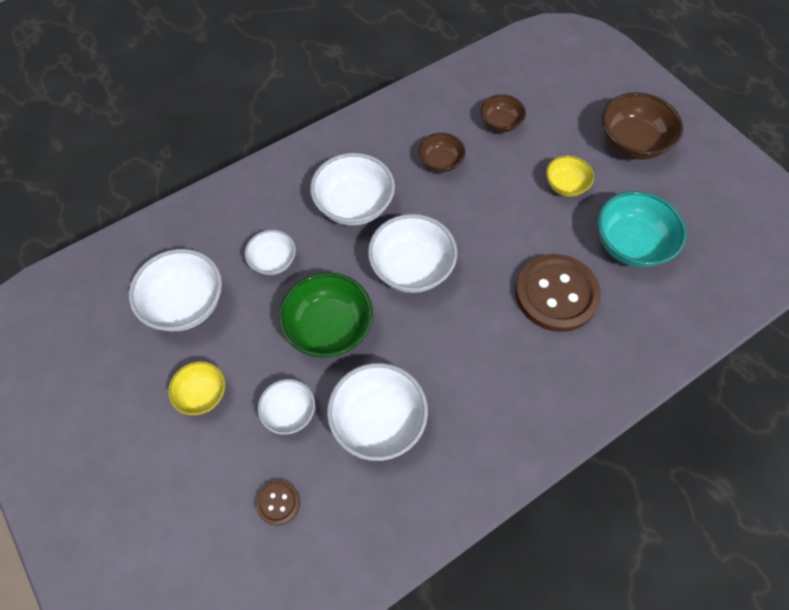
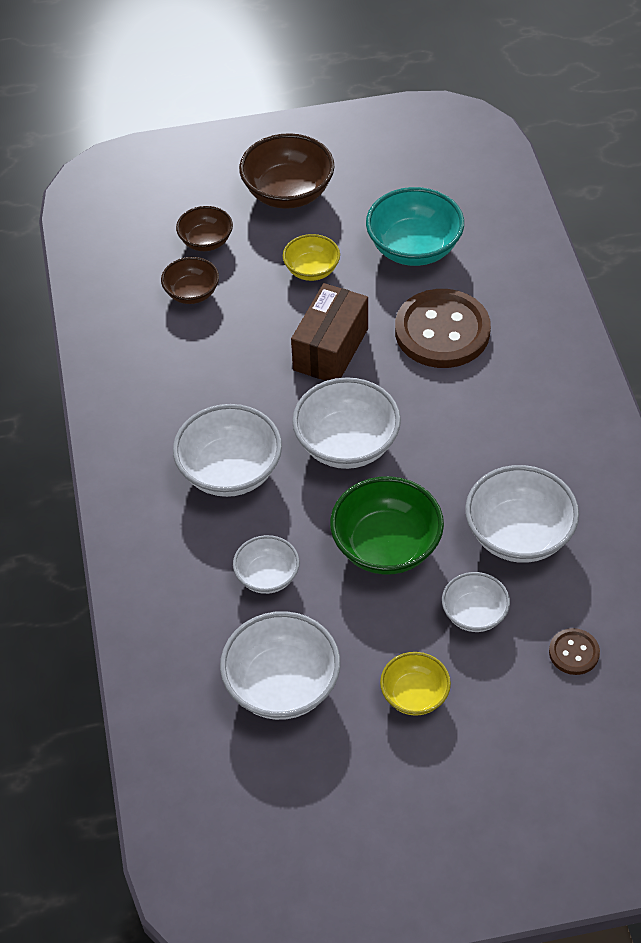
camera: 65 degrees left, 10 degrees down
(440, 162) = (215, 368): brown bowl -> brown bowl (206, 241)
(496, 225) = (330, 349): none -> brown box

